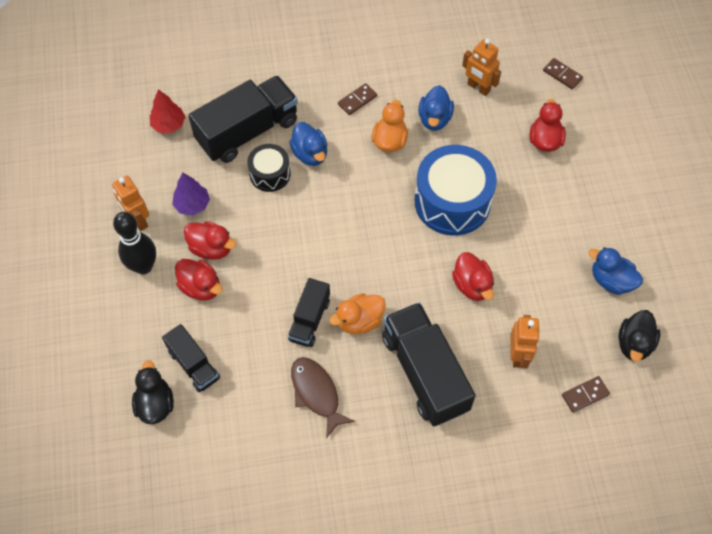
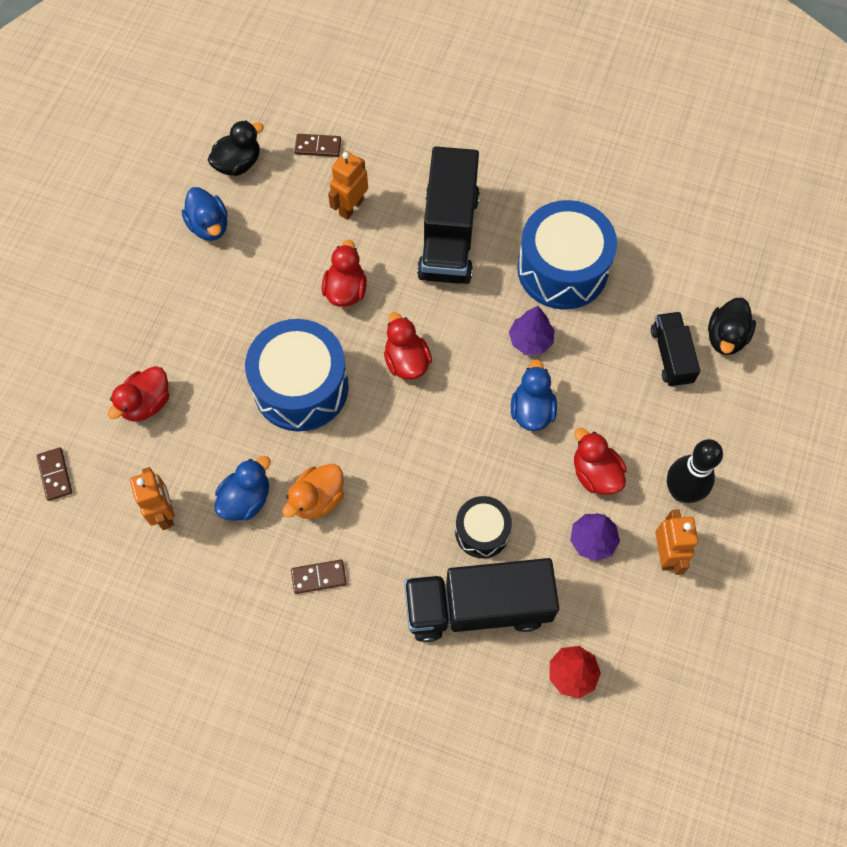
camera: 150 degrees left, 5 degrees up
(201, 287) = (627, 434): red duck -> red duck (406, 361)
(309, 320) = (530, 340): black truck -> purple tree
(310, 154) = (420, 533): blue duck -> blue duck (532, 410)
(316, 393) = (562, 269): brown fish -> blue drum
(359, 321) = (481, 314): orange duck -> none

